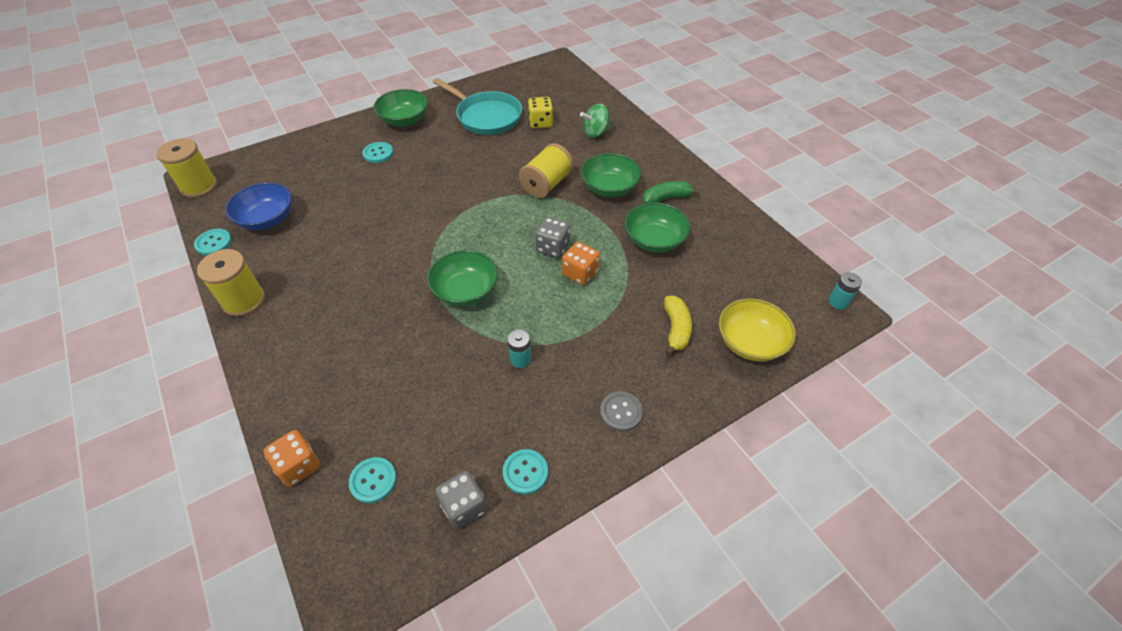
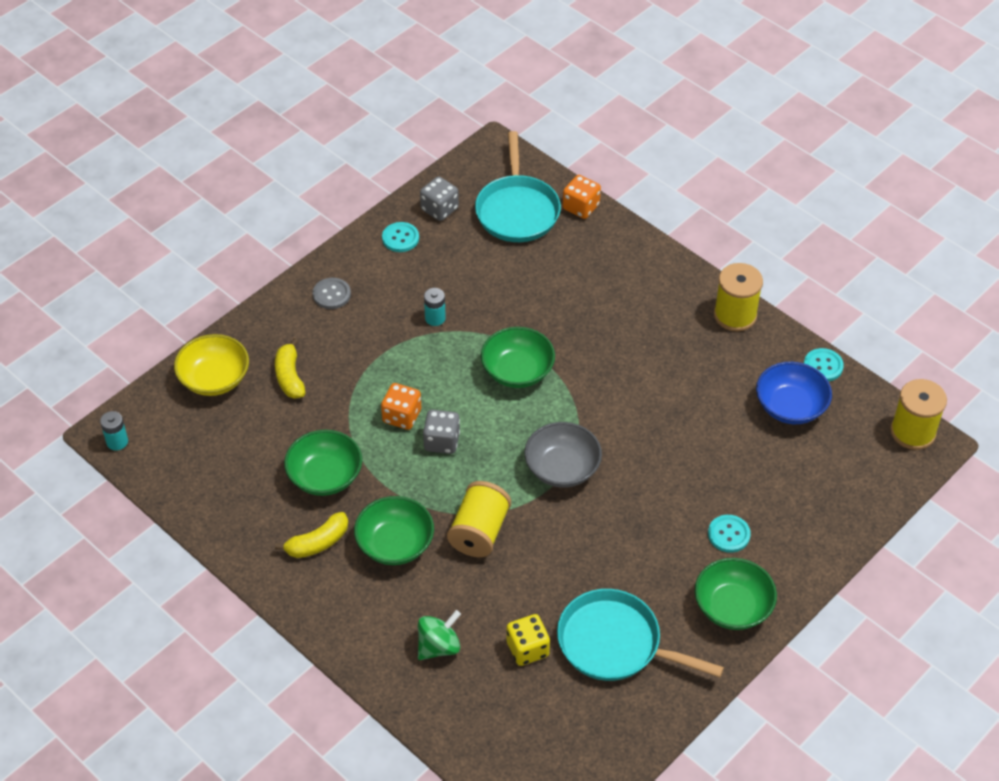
camera: 165 degrees right, 0 degrees up
(373, 480) = (517, 210): turquoise button -> turquoise pan
(467, 211) = (562, 468): none -> grey bowl
(666, 198) = (318, 543): green banana -> yellow banana

